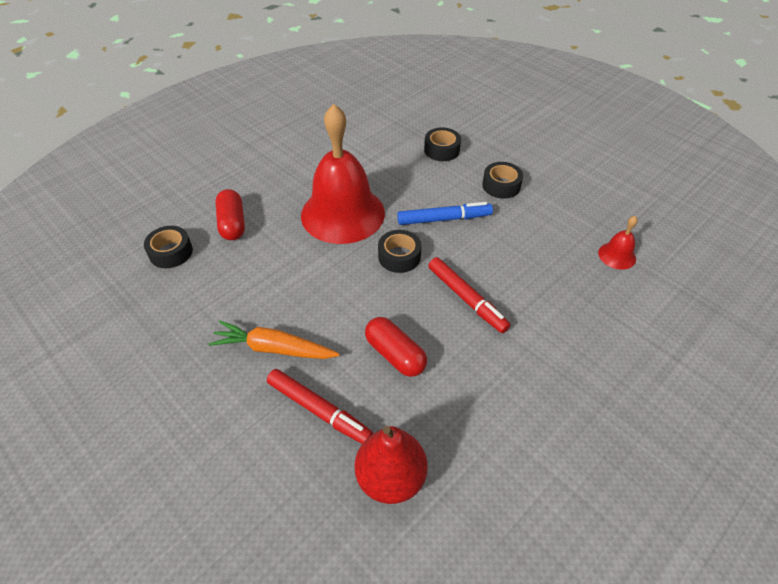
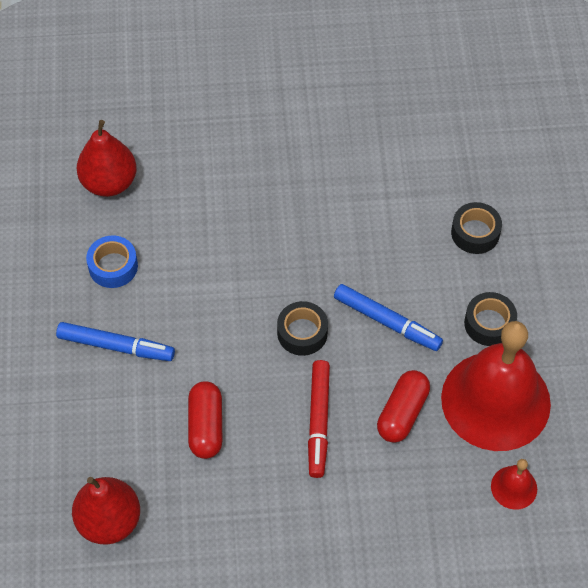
camera: 40 degrees right, 10 degrees up
(171, 252) = (109, 182): black tape -> red pear
(222, 300) = (113, 266): none -> blue tape
(232, 224) = (185, 186): red capsule -> red capsule (402, 413)
(273, 349) = (116, 346): orange carrot -> blue marker
(319, 410) = (105, 428): red marker -> none
(343, 213) = (296, 245): red bell -> red bell (495, 400)

